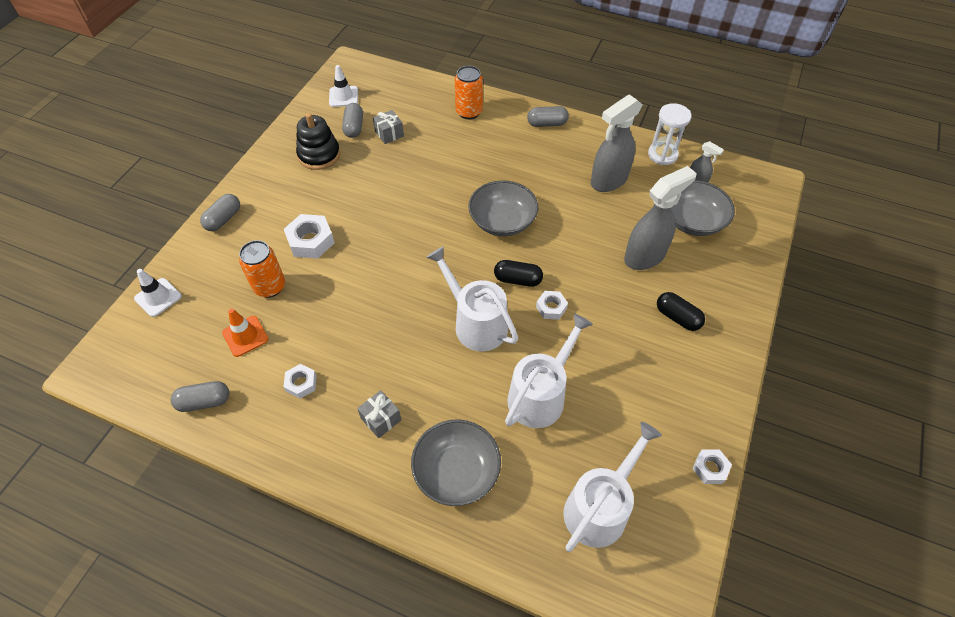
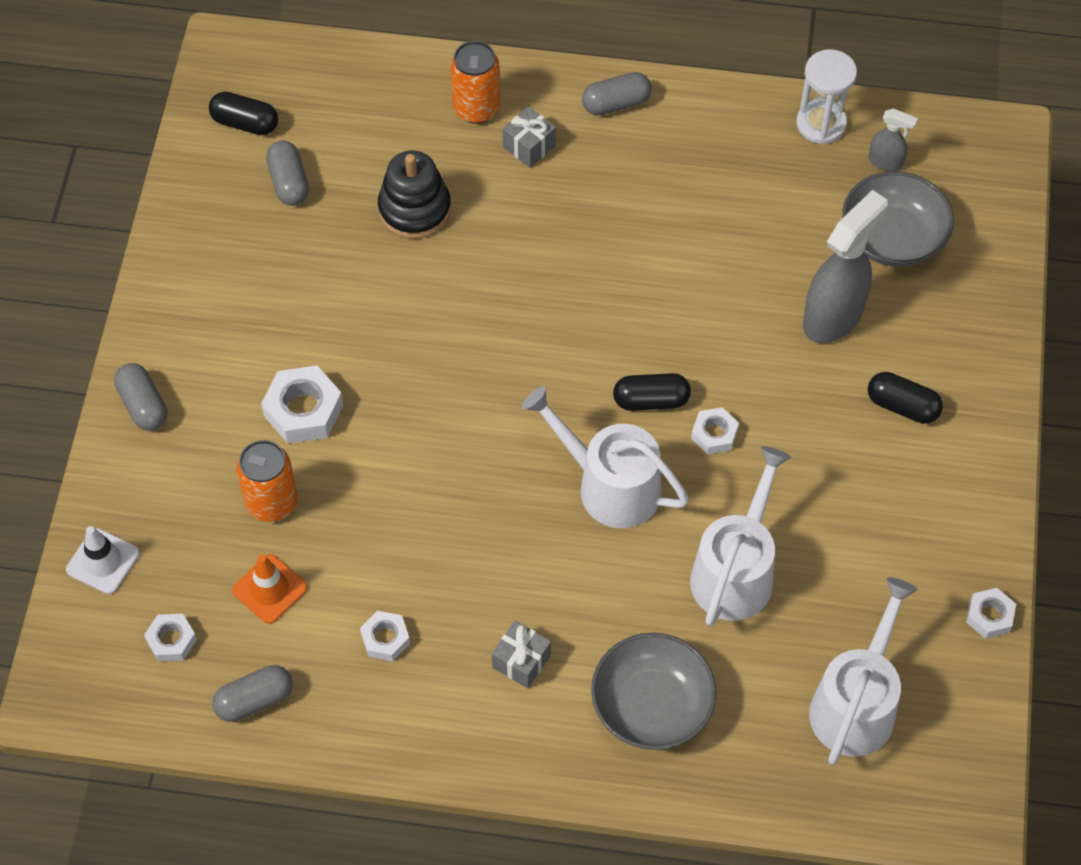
camera: 15 degrees left, 5 degrees up
(173, 352) = (171, 640): none -> white nut
(223, 219) = (143, 405): grey capsule -> grey capsule turned 45 degrees counterclockwise
(319, 155) = (251, 250): black stacking toy -> black stacking toy (414, 209)
(343, 96) = (245, 123): white traffic cone -> black capsule
(389, 134) = (355, 182): grey gift -> grey gift (529, 146)
(502, 221) = (597, 305): grey bowl -> none
(608, 181) = (745, 193): grey spray bottle -> none

